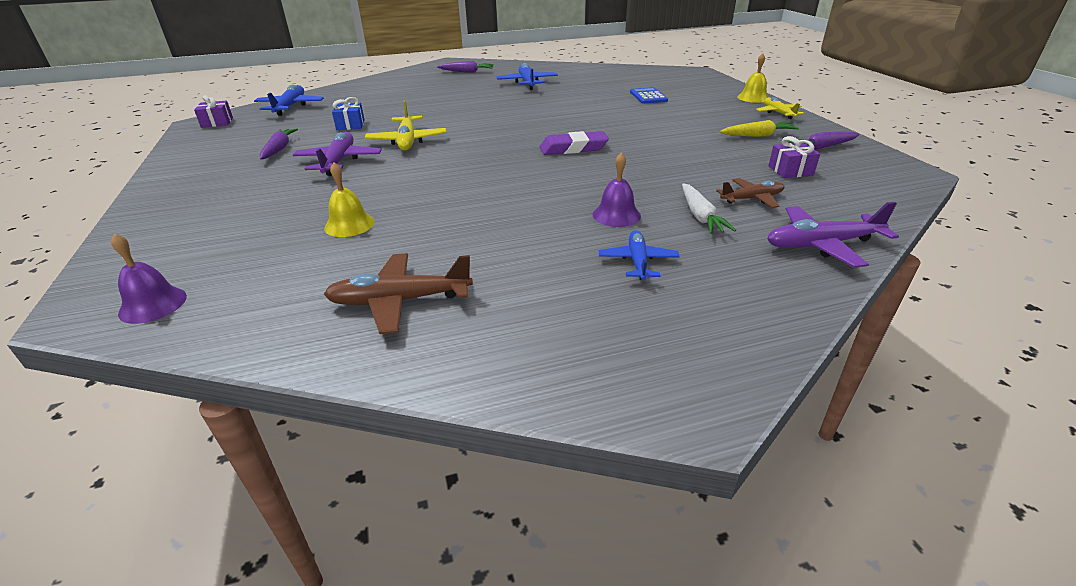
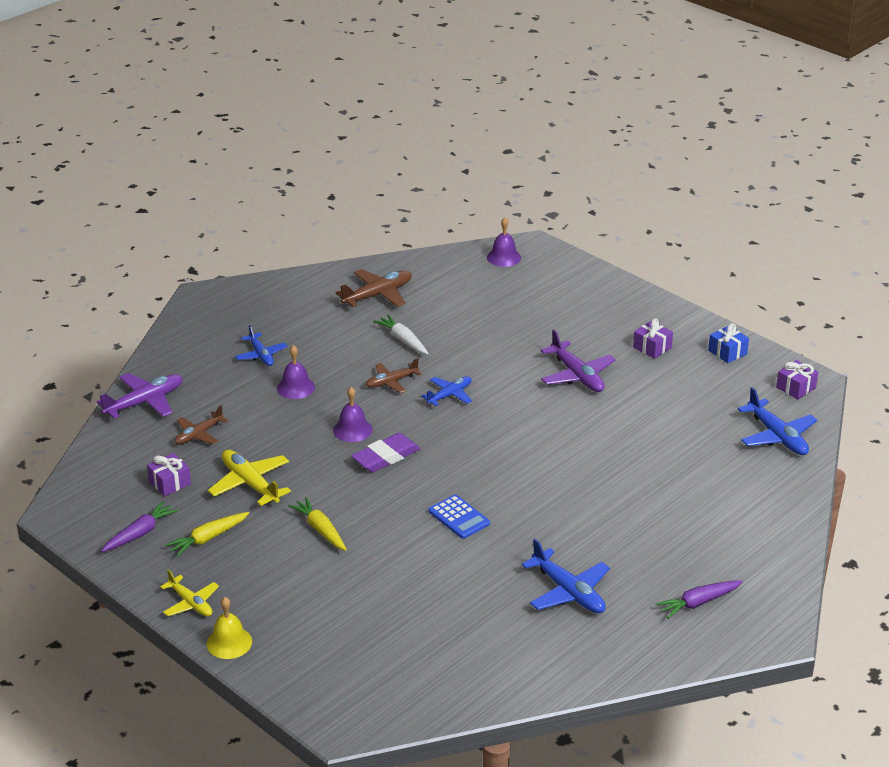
camera: 150 degrees right, 0 degrees up
(241, 165) = (652, 347): none -> purple gift
(279, 149) = (657, 373): purple carrot -> none
(349, 224) = (474, 326): yellow bell -> none
(350, 125) = (652, 426): blue gift -> blue gift (727, 352)
(407, 141) = (557, 420): yellow plane -> yellow plane (250, 484)
(467, 173) = (449, 395): none -> blue plane
(508, 195) = (391, 382): none -> brown plane
(585, 170) = (352, 430): none -> purple bell
(648, 96) = (372, 601): blue calculator -> blue calculator (459, 517)
(662, 125) = (320, 530): none -> yellow carrot
(700, 216) = (234, 404): white carrot -> white carrot (403, 340)

